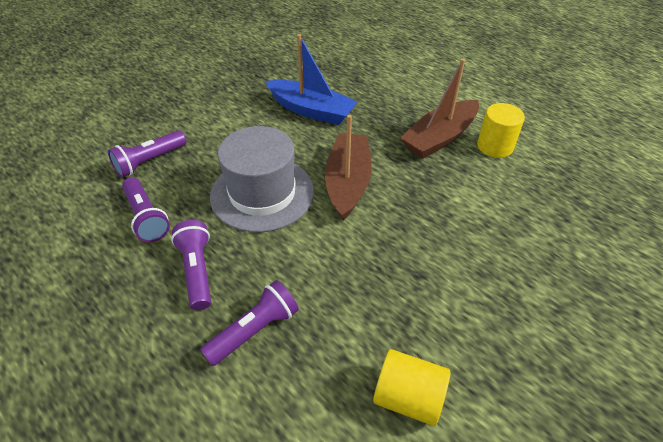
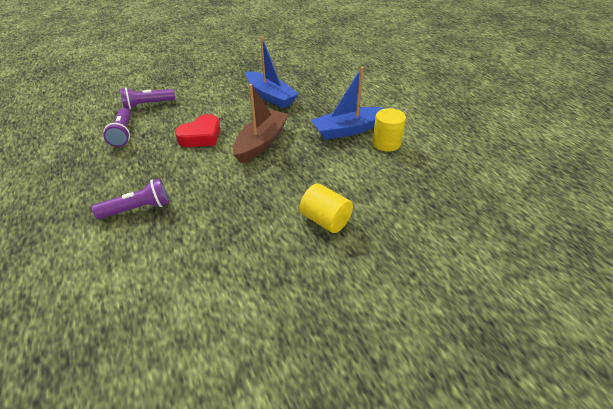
camera: 20 degrees right, 5 degrees down
(197, 271) = (130, 168): purple flashlight -> none
(262, 193) = (201, 136): grey hat -> red heart
(408, 397) = (202, 273): yellow cylinder -> yellow cylinder (325, 220)
(439, 138) = (348, 130): brown boat -> blue boat

